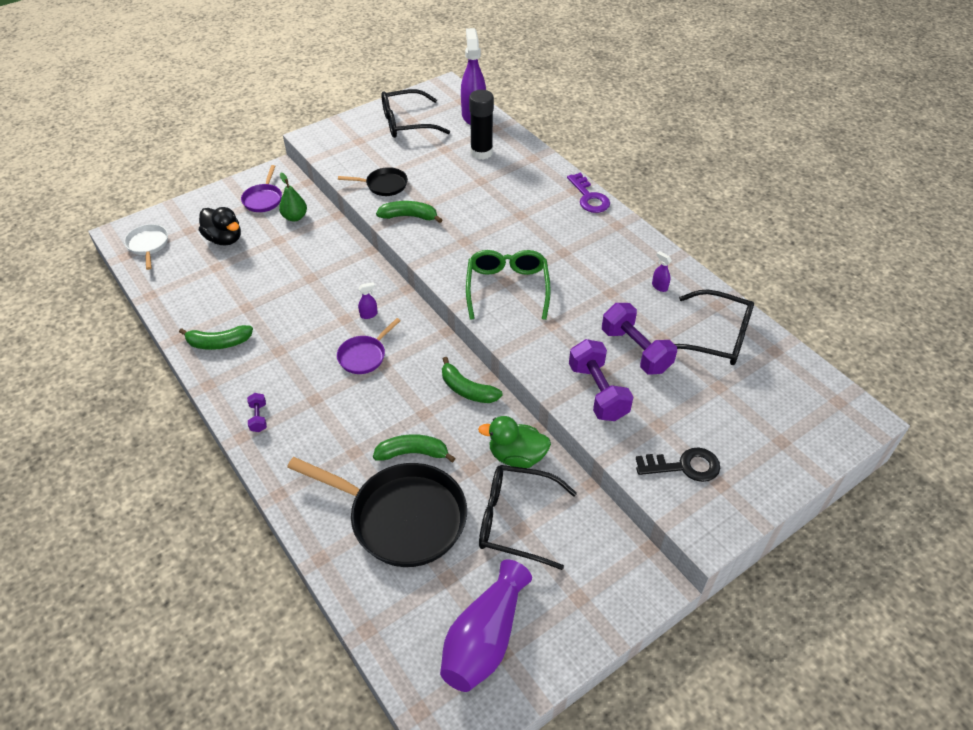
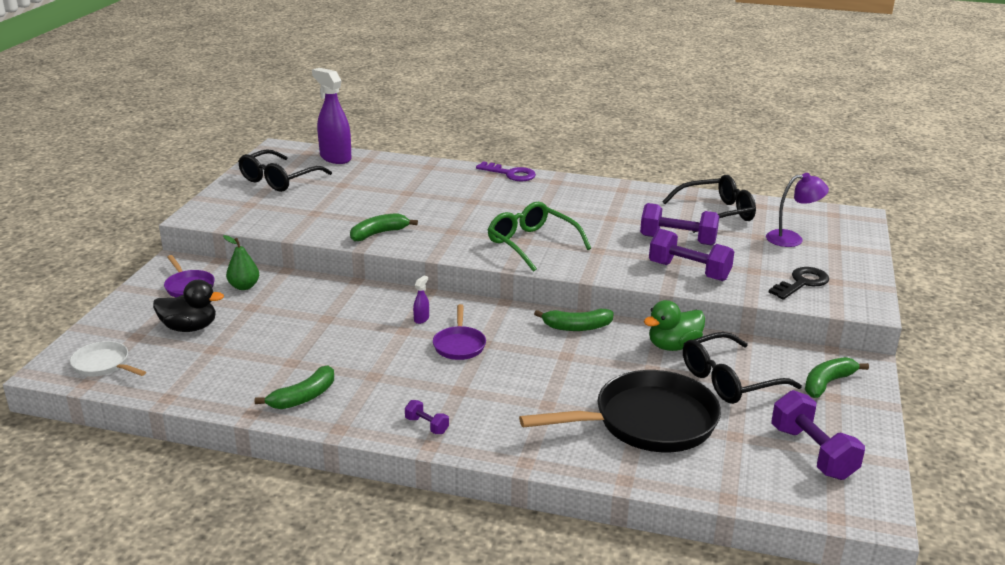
camera: 40 degrees left, 20 degrees down
(384, 185) = (322, 223): black pan -> none
(413, 453) = (595, 382): green banana -> green banana (827, 383)
(481, 152) = (379, 177): black glue stick -> none
(484, 639) = (812, 453): purple vase -> purple dumbbell
(659, 286) = (639, 202): purple spray bottle -> none
(749, 408) = (792, 239): none -> purple lamp

